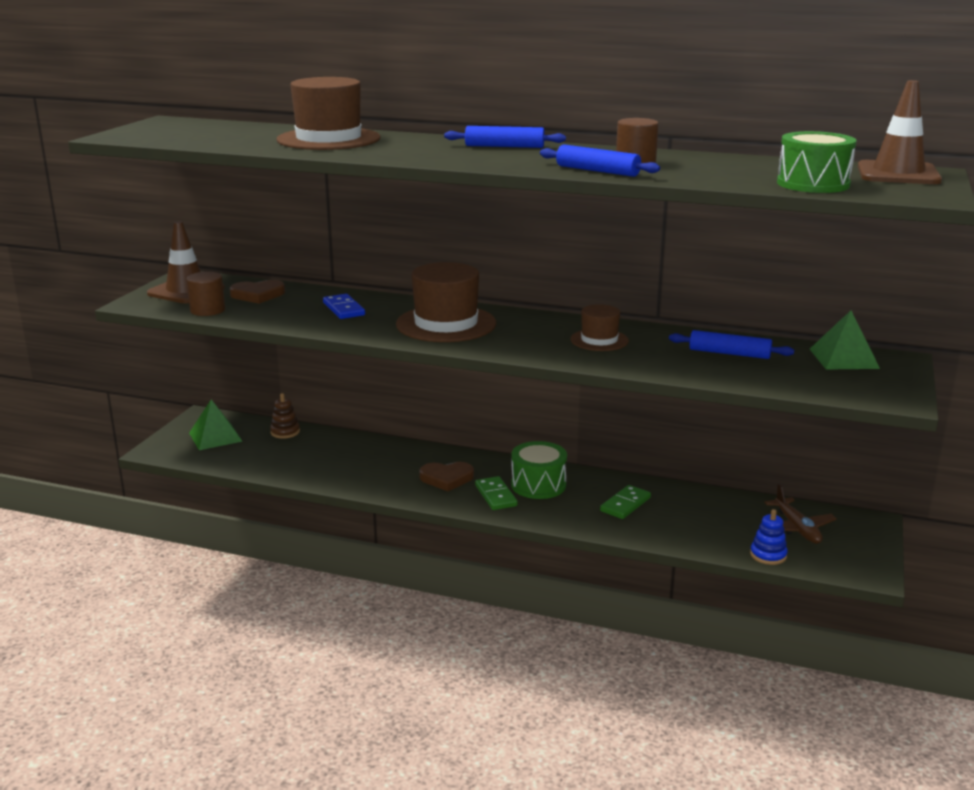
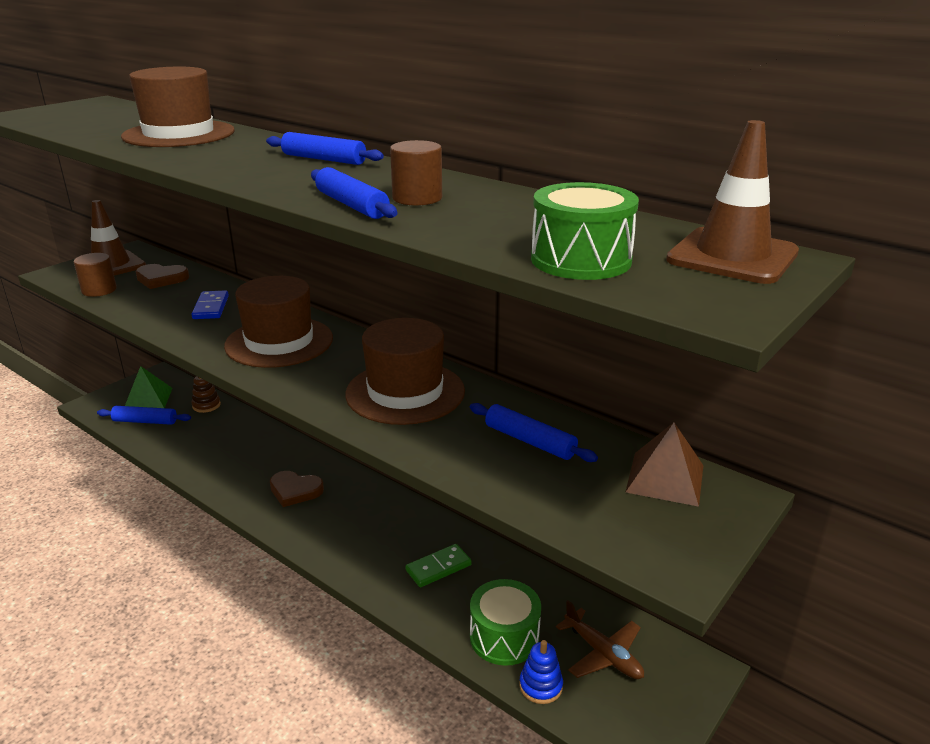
camera: 20 degrees right, 5 degrees up
(234, 454) = (145, 421): none -> blue rolling pin
(495, 496) = (321, 523): green domino -> none
(538, 485) = (372, 520): green drum -> green drum (504, 637)
(599, 340) = (405, 392): brown hat -> brown hat, size x1.79
(797, 528) = (603, 654): brown plane -> brown plane turned 45 degrees counterclockwise
(843, 358) = (665, 478): green pyramid -> brown pyramid

